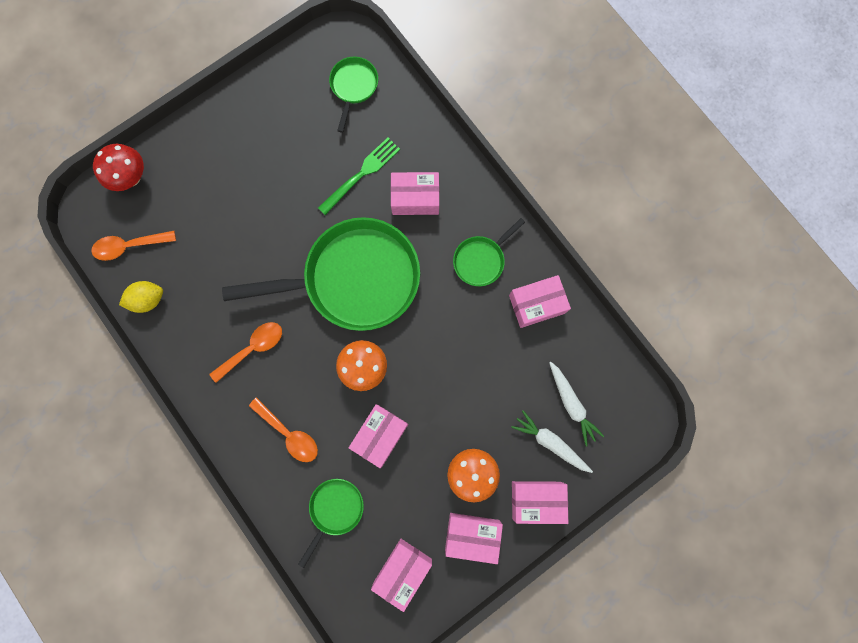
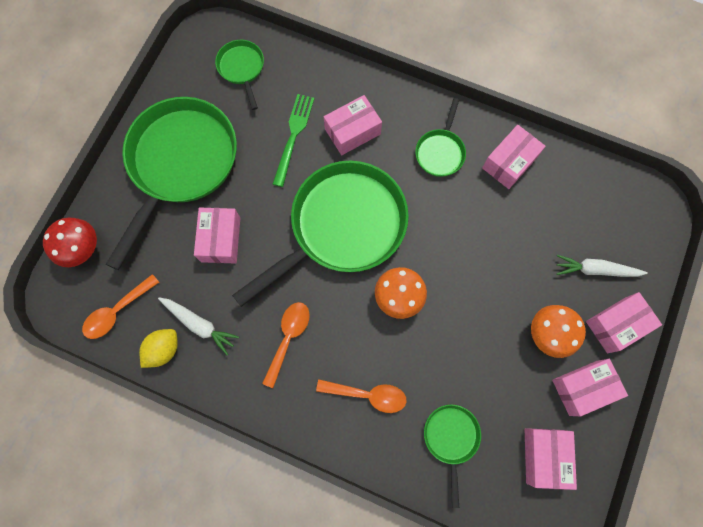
camera: 30 degrees left, 5 degrees down
(251, 146) = (180, 164): none -> green pan
(380, 435) = (449, 348): pink box -> pink box (220, 239)
(571, 404) = (591, 228): white carrot -> white carrot (199, 325)

